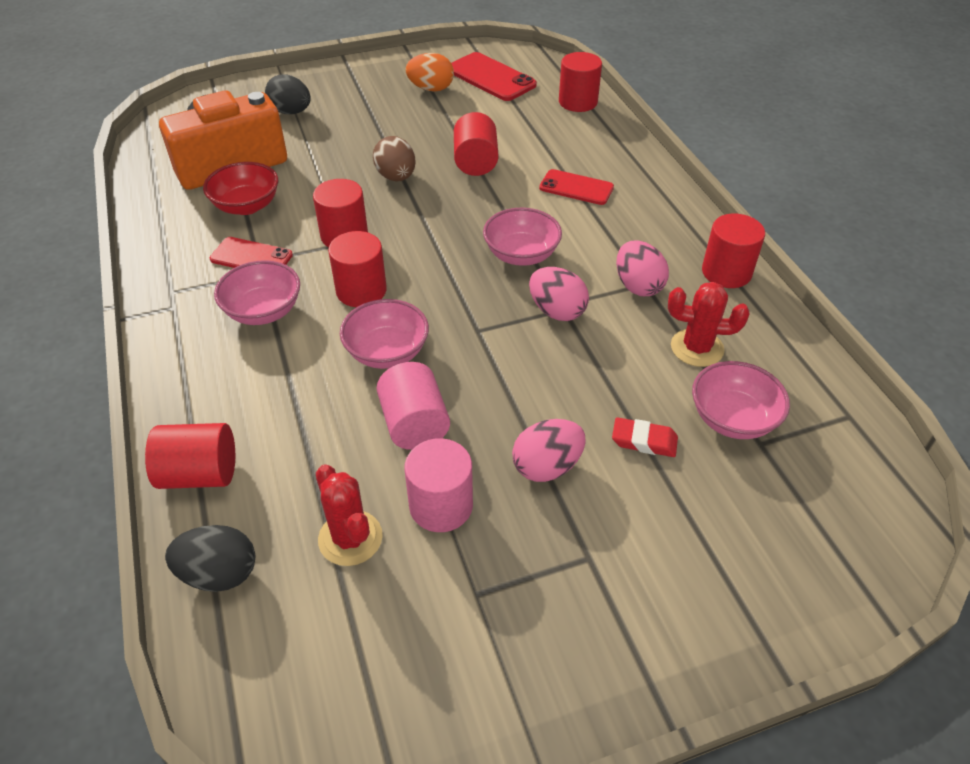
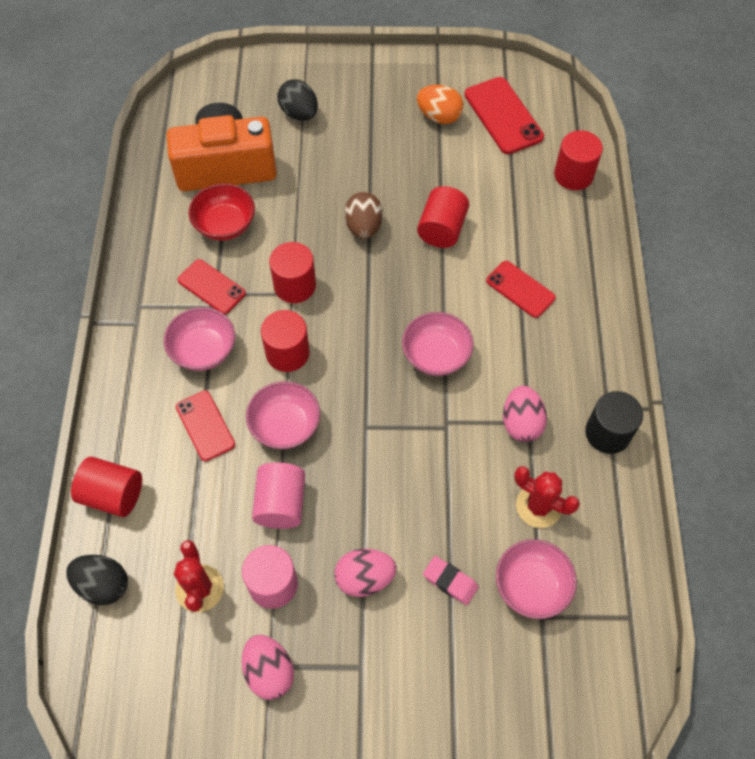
camera: 20 degrees right, 15 degrees up
(292, 376) = (205, 425): none -> red phone
(557, 311) = (439, 428): pink egg -> pink egg (269, 671)
(644, 441) = (450, 581): red eraser -> pink eraser
(726, 272) = (607, 433): red cylinder -> black cylinder

